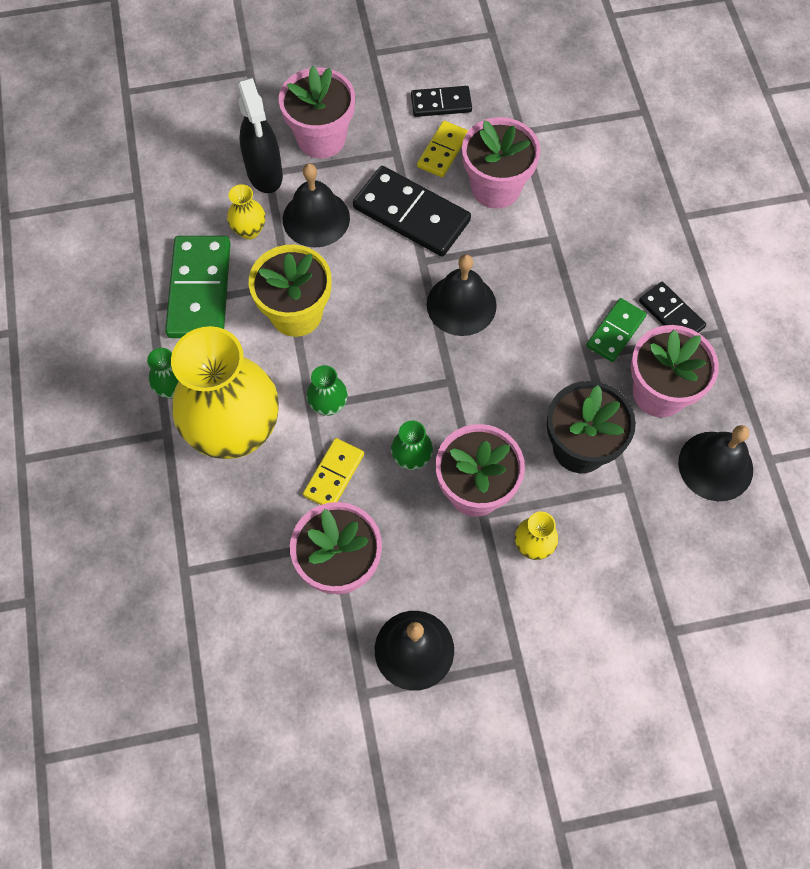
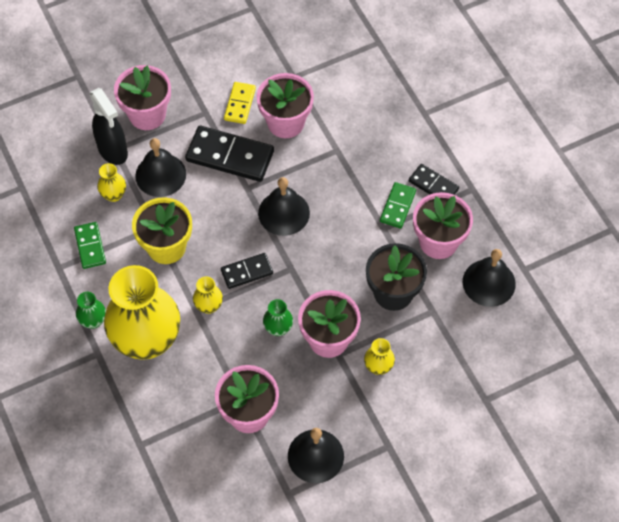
camera: 15 degrees left, 5 degrees down
(199, 290) = (90, 246): green domino -> green domino, size x0.57
(328, 405) = (209, 306): green vase -> yellow vase
(334, 475) = (226, 353): yellow domino -> none
(441, 104) = (229, 69): black domino -> black domino (247, 272)

